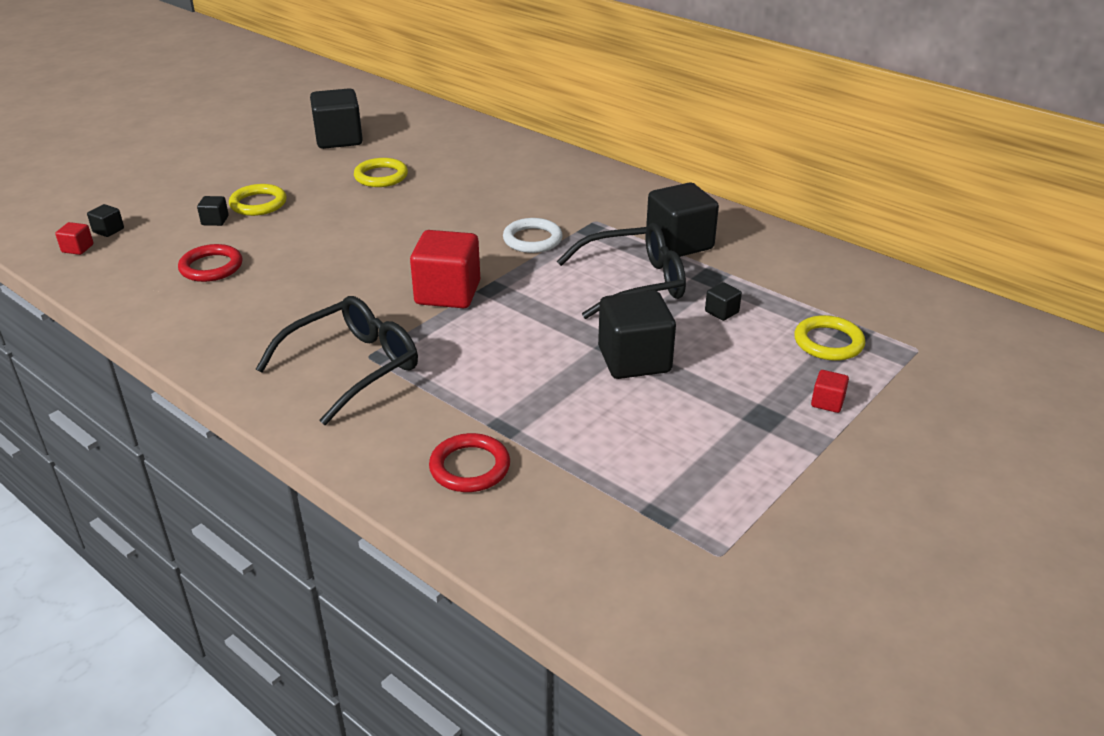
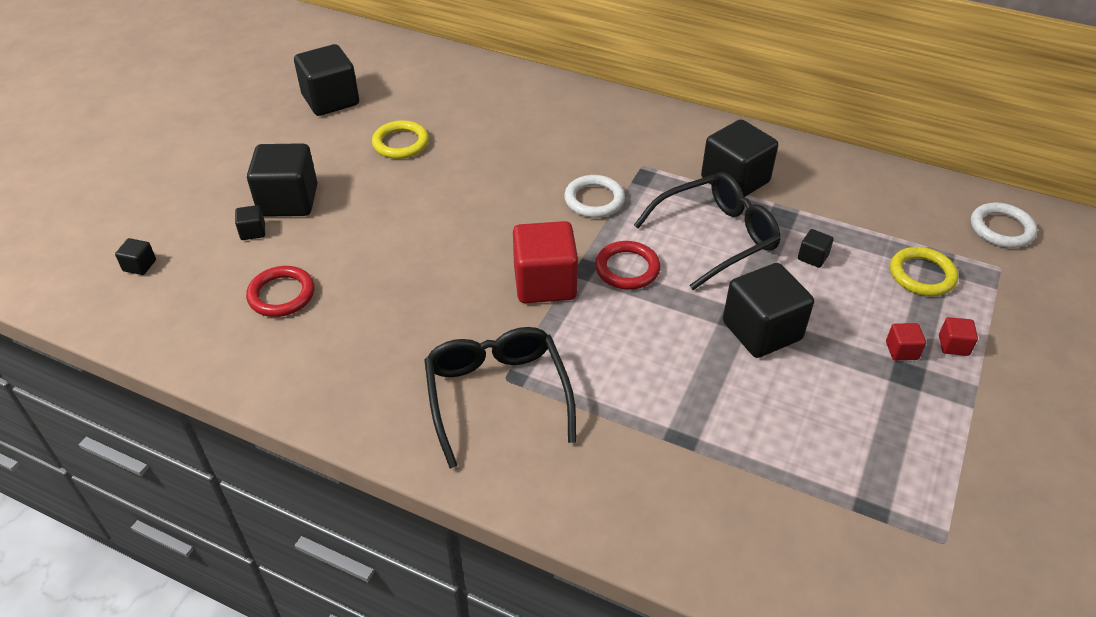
camera: 15 degrees left, 10 degrees up
(78, 248) = (117, 296): red cube -> red cube (901, 350)
(258, 204) = (288, 201): yellow ring -> black cube
(352, 367) = (497, 396): black glasses -> black glasses turned 45 degrees counterclockwise
(470, 467) = (673, 494): red ring -> red ring (627, 268)
(939, 318) = (1001, 229): none -> white ring

